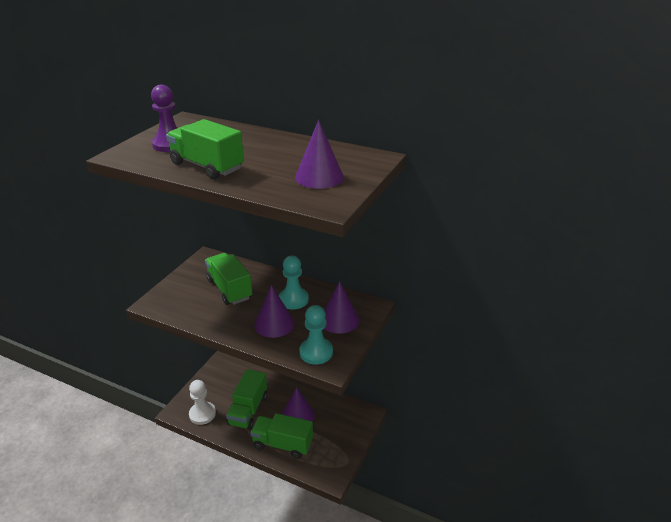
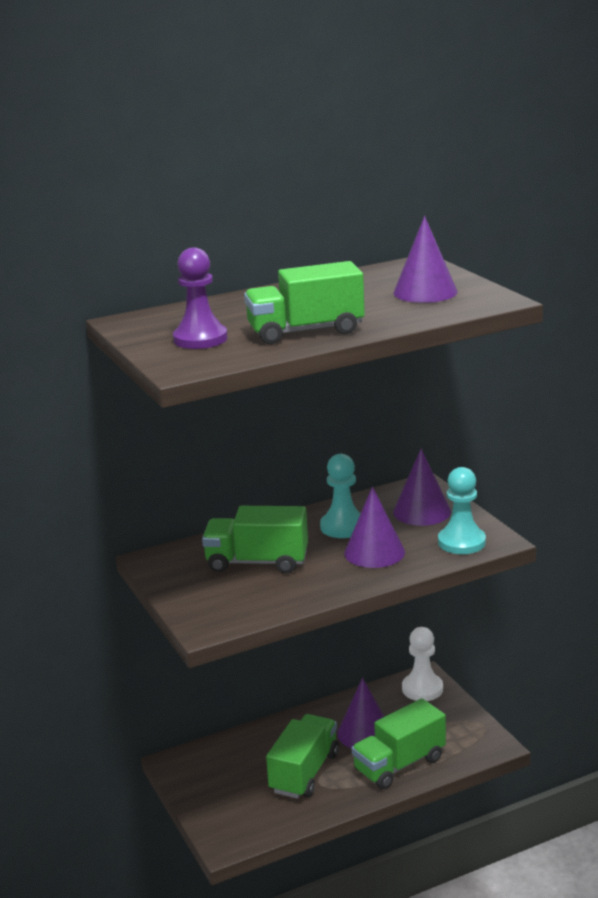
camera: 50 degrees left, 10 degrees down
(202, 414) = (261, 818): white pawn -> white pawn (422, 689)
(248, 410) = (304, 772): green truck -> green truck turned 120 degrees counterclockwise

